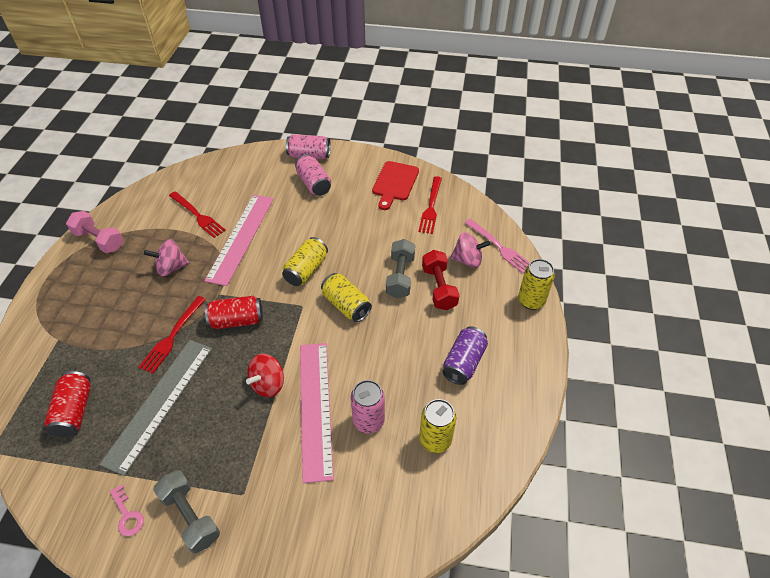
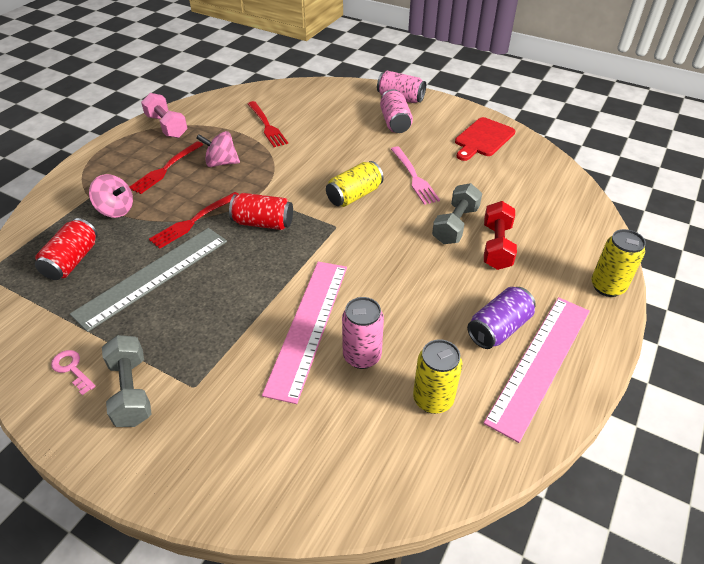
camera: 20 degrees right, 5 degrees down
(127, 515) = (72, 369): pink key -> pink key turned 150 degrees clockwise
(241, 238) = (300, 153): pink ruler -> pink ruler (540, 363)
(268, 384) = (268, 289): red spinning top -> none
(346, 305) = (383, 237): yellow can -> none
(431, 207) = (516, 169): red fork -> red fork (165, 169)
(467, 260) = (541, 228): pink spinning top -> pink spinning top (116, 210)
(499, 247) = (585, 224): pink fork -> pink fork (414, 177)

